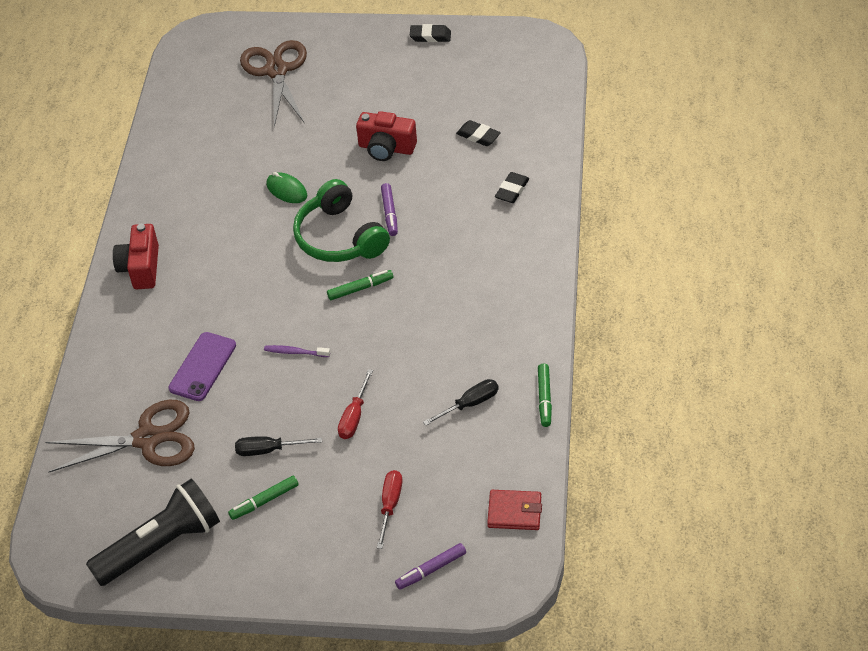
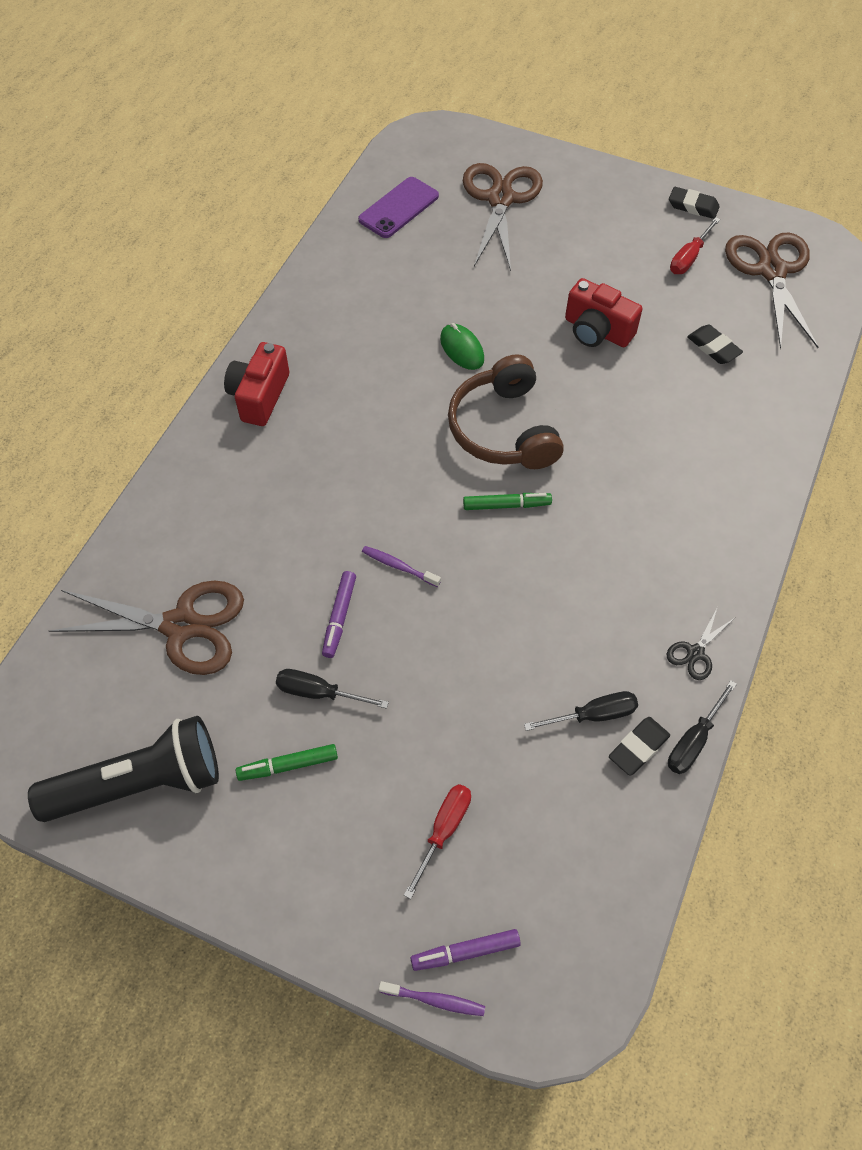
camera: 15 degrees right, 10 degrees up
(202, 367) = (282, 549): purple phone -> purple phone (399, 208)
(339, 237) = (504, 429): green headphones -> brown headphones
(354, 416) = (441, 682): red screwdriver -> red screwdriver (689, 258)
(389, 213) = (574, 416): purple marker -> purple marker (339, 617)
(420, 603) = (435, 1000): none -> purple toothbrush
(505, 68) = (771, 271): none -> brown scissors
(512, 190) = (734, 431): black eraser -> black eraser (638, 748)
(514, 512) = (604, 902): red wallet -> none
(528, 344) = (695, 653): none -> black scissors
(544, 398) = (694, 741): green marker -> black screwdriver

